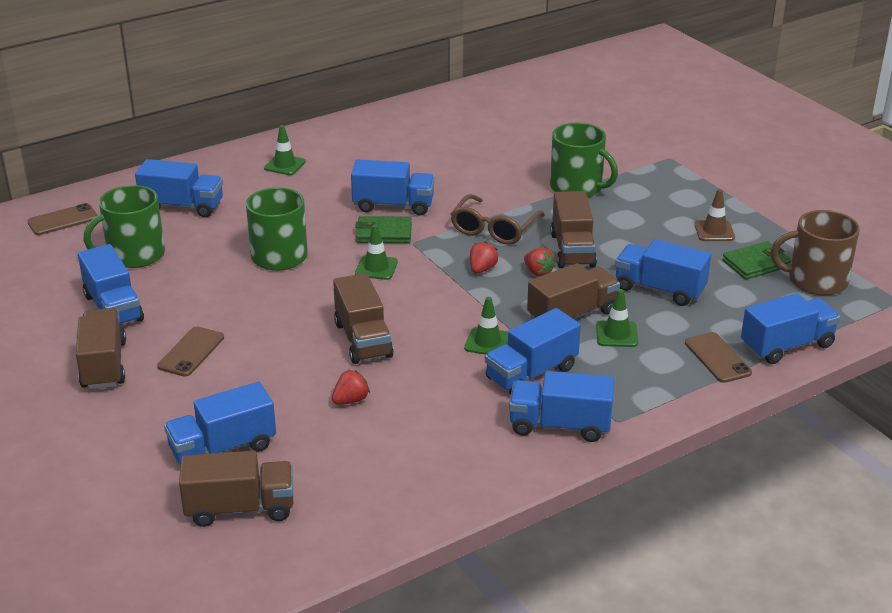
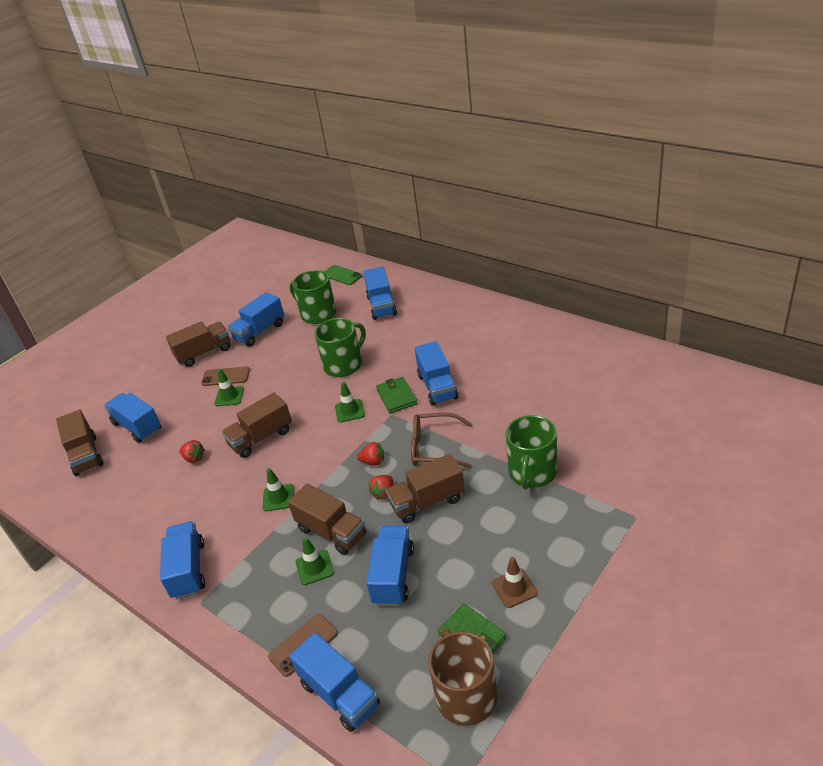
camera: 75 degrees right, 5 degrees up
(63, 220) = (342, 275): brown phone -> green phone
(284, 165) = (460, 320): green traffic cone -> green traffic cone (229, 396)
(531, 373) = (247, 534): blue truck -> none

